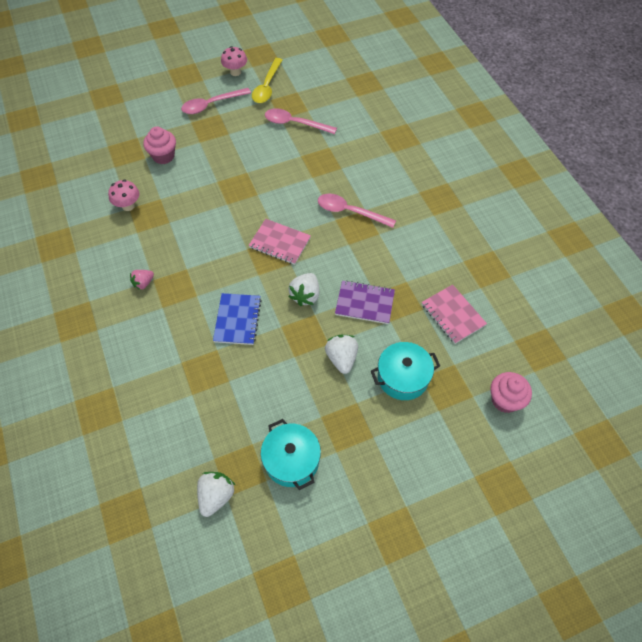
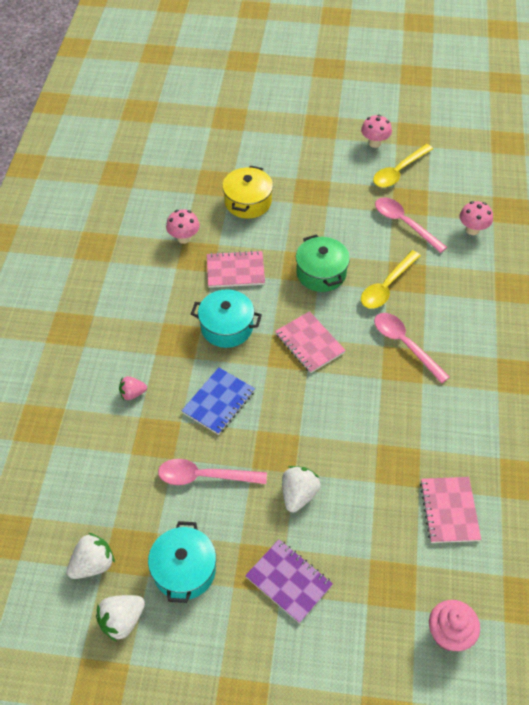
camera: 30 degrees right, 5 degrees down
(143, 283) = (152, 322): pink strawberry -> pink strawberry (132, 393)
(163, 156) = (248, 202): pink cupcake -> yellow pot
(187, 213) = (235, 271): none -> pink notebook
(211, 105) = (328, 168): pink spoon -> pink spoon (204, 476)
(255, 186) = (321, 273): none -> green pot
(305, 295) = (302, 411): white strawberry -> white strawberry (122, 621)
(310, 175) = (387, 286): none -> yellow spoon
(346, 108) = (472, 230): none -> pink mushroom
(364, 303) = (359, 449): purple notebook -> purple notebook (288, 581)
(403, 377) = (350, 548): turquoise pot -> turquoise pot (227, 327)

